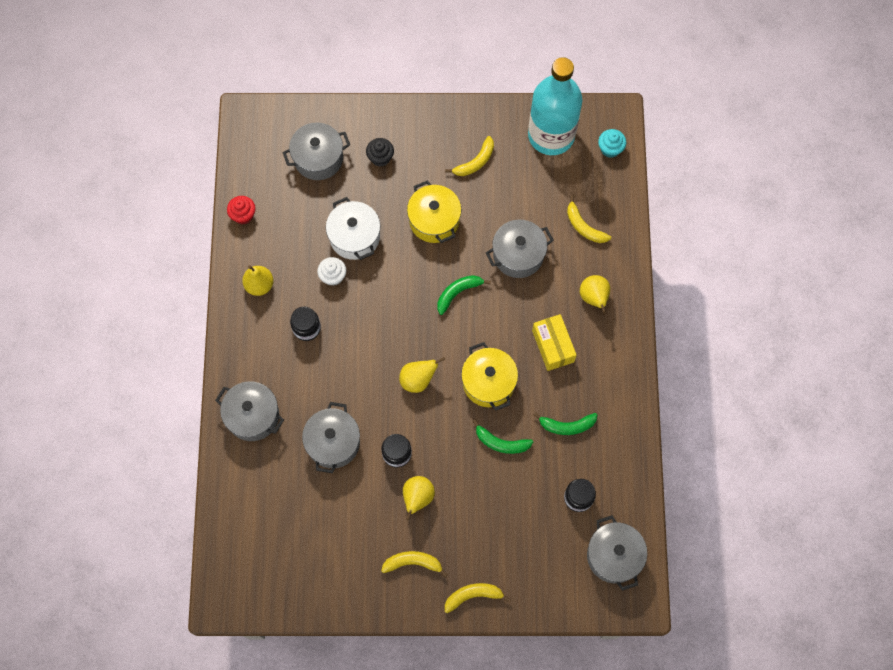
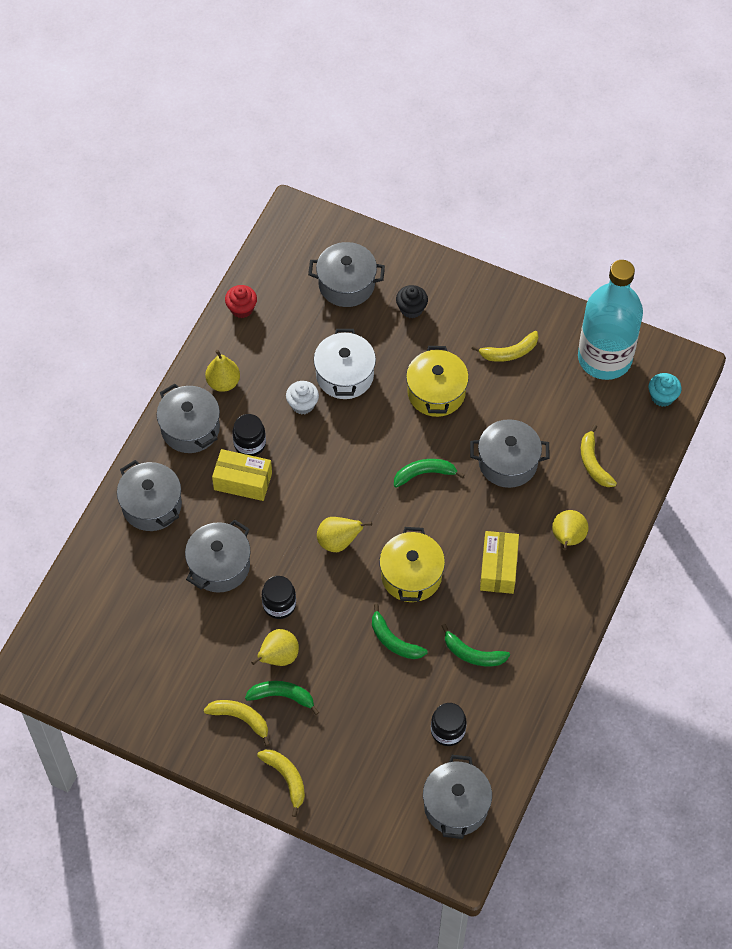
camera: 25 degrees right, 10 degrees down
(252, 336) = (190, 428): none -> grey pot
(317, 362) = (243, 481): none -> yellow box
(436, 529) = (282, 696): none -> green banana
(473, 595) = (286, 779): yellow banana -> yellow banana turned 45 degrees clockwise

